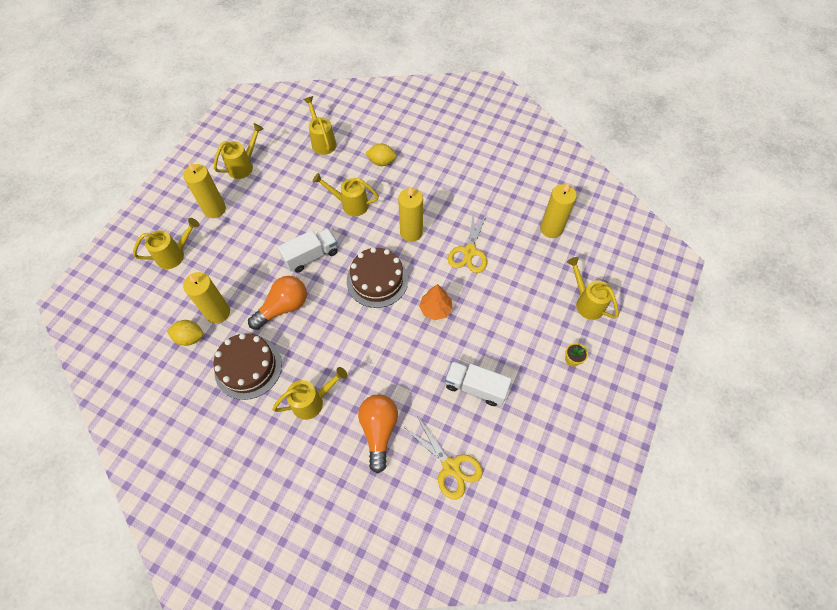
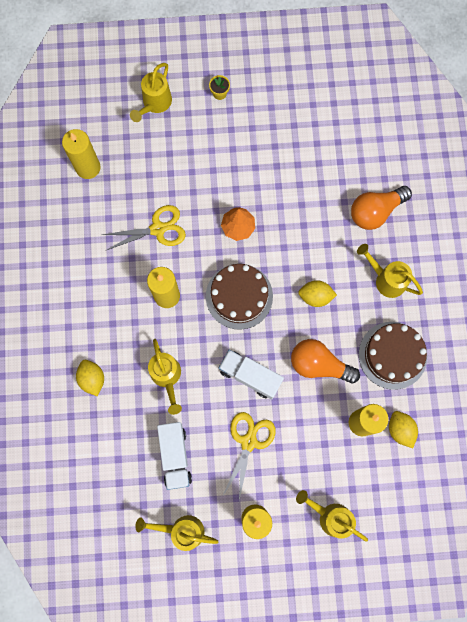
camera: 120 degrees left, 15 degrees up
(322, 141) = (98, 464): yellow watering can -> none
(338, 335) = (315, 296): none -> yellow lemon
(451, 467) = (368, 142): yellow scissors -> yellow scissors (249, 441)
(475, 387) = (291, 157): white truck -> white truck (175, 456)

